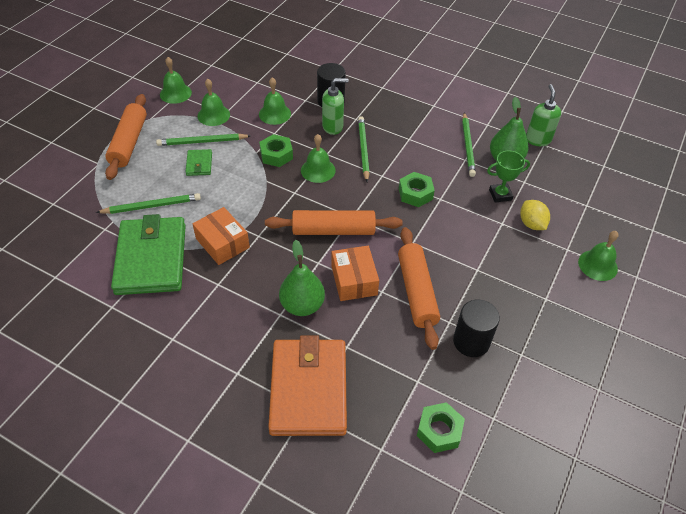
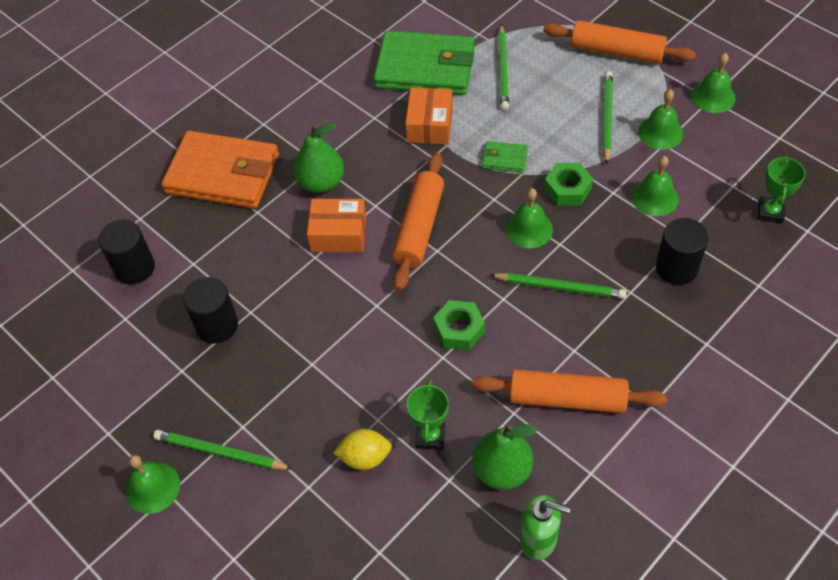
camera: 110 degrees right, 5 degrees up
(199, 164) = (565, 113): green wallet -> green wallet (504, 159)
(222, 243) = (430, 125): orange box -> orange box turned 60 degrees counterclockwise
(275, 67) = (770, 212): none -> green trophy
(333, 127) = (616, 260): green soap dispenser -> none
(416, 292) = (301, 290): orange rolling pin -> orange rolling pin (567, 399)
(439, 430) = (134, 268): green nut -> black cylinder
(468, 146) = (543, 426): green pencil -> green pencil (220, 453)
(597, 265) = (269, 514): green bell -> green bell (153, 487)

